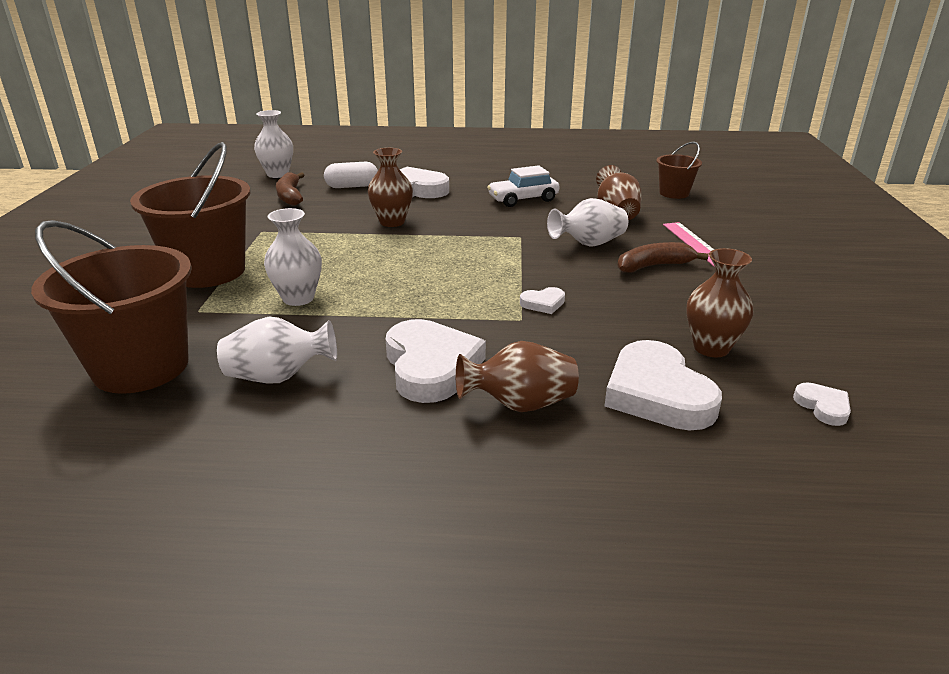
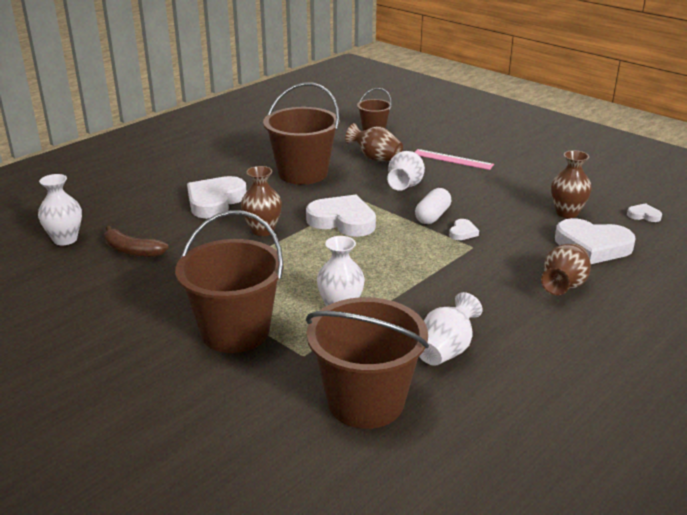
camera: 50 degrees left, 0 degrees up
(352, 186) = (160, 219): white capsule -> white capsule (432, 216)
(431, 366) = (494, 295): white heart -> white heart (343, 221)
(523, 199) = (303, 173): white car -> brown bucket
(654, 266) = (461, 182): brown banana -> none

